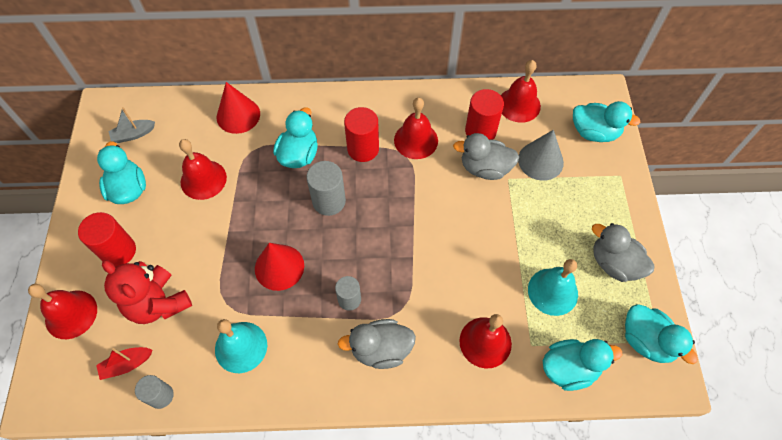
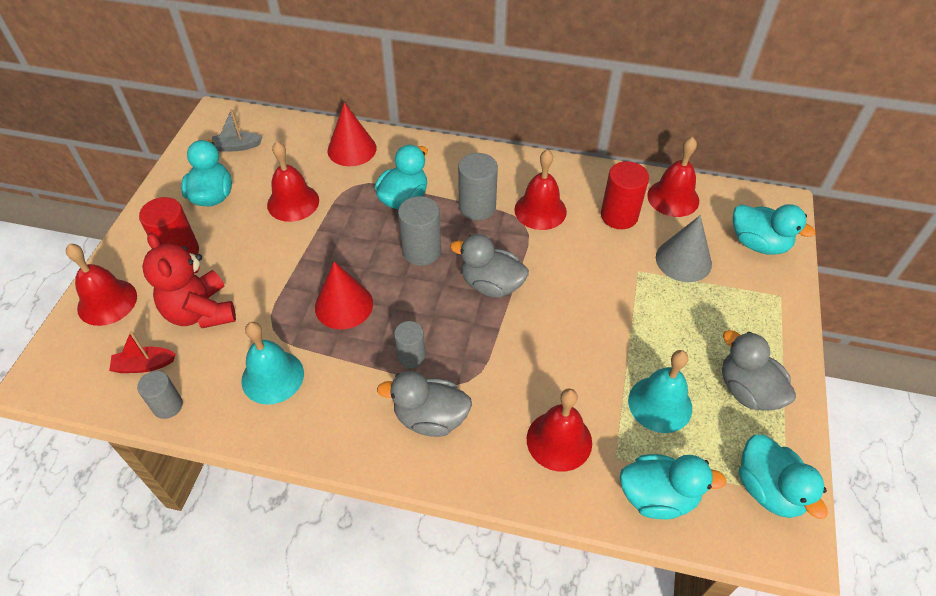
camera: 15 degrees right, 10 degrees down
(363, 149) = (477, 207): red cylinder -> grey cylinder
(485, 168) = (613, 254): grey duck -> grey duck (491, 285)

